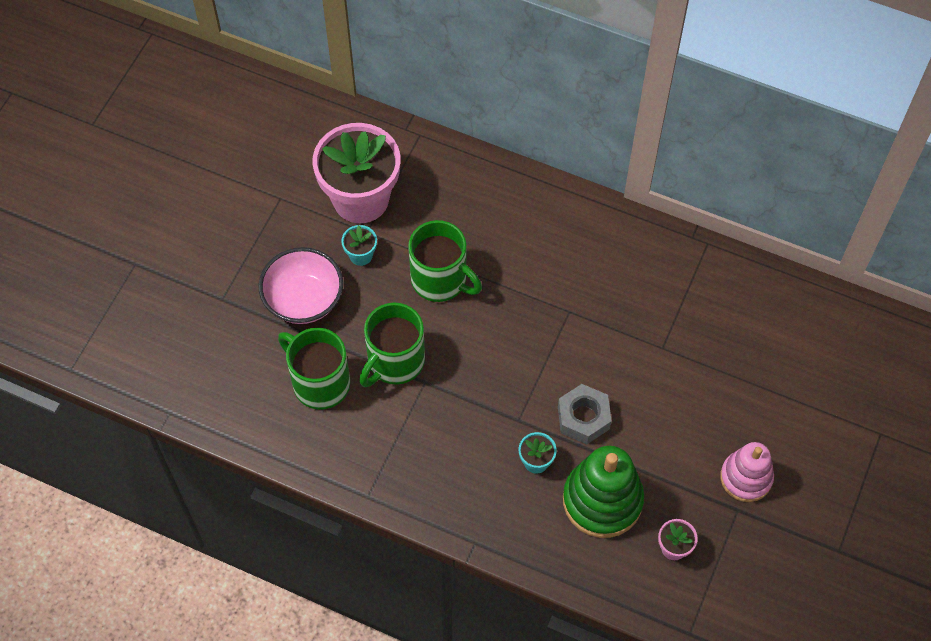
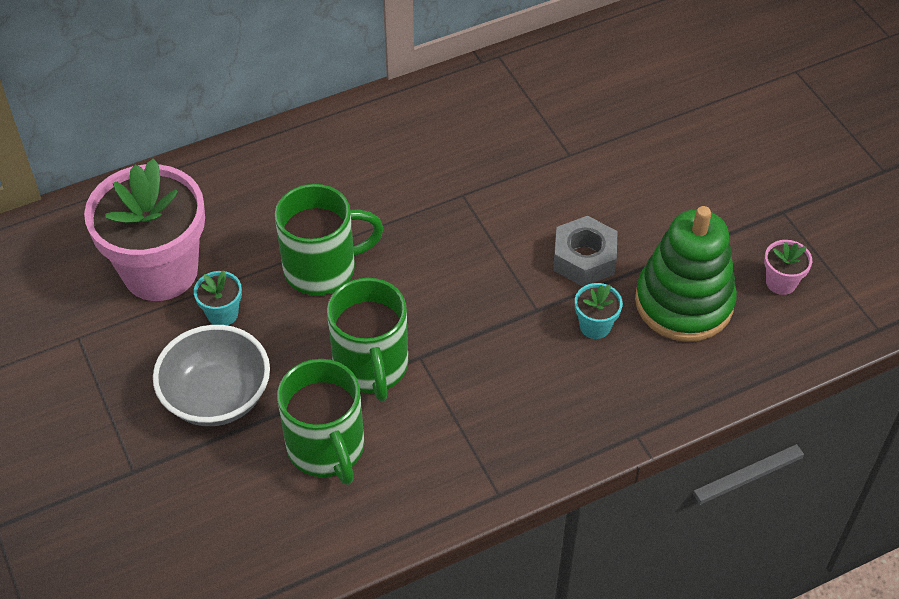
camera: 50 degrees left, 10 degrees down
(303, 299) = (217, 397): pink bowl -> grey bowl
(319, 382) = (326, 448): green mug -> green mug turned 105 degrees counterclockwise
(746, 478) = (756, 184): pink stacking toy -> none

